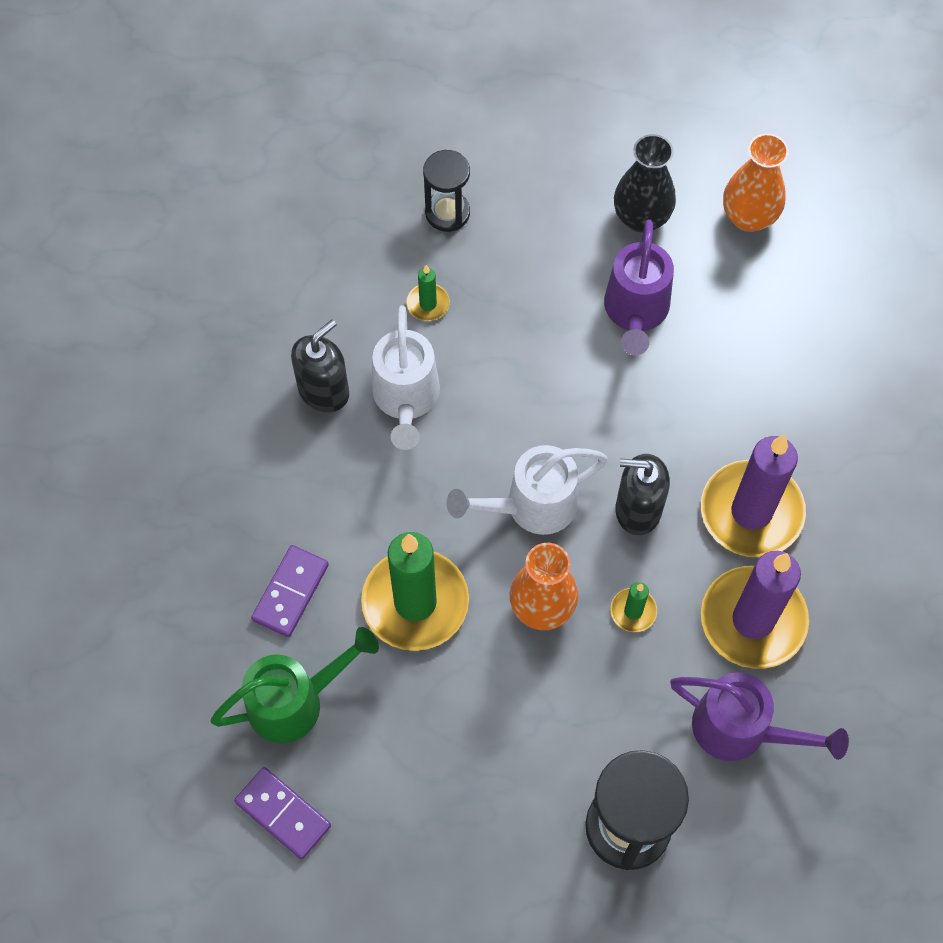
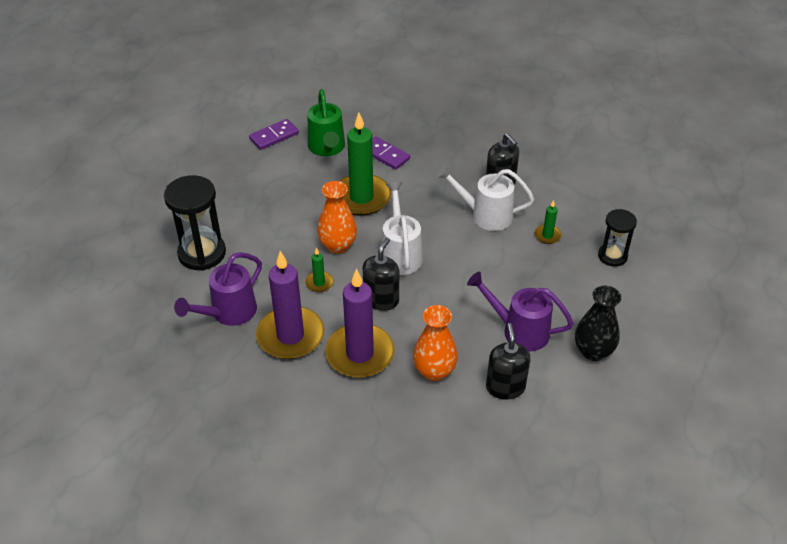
camera: 105 degrees right, 20 degrees down
(741, 313) = (505, 387): none -> black soap dispenser
(748, 217) = (584, 413): orange vase -> orange vase (434, 371)

